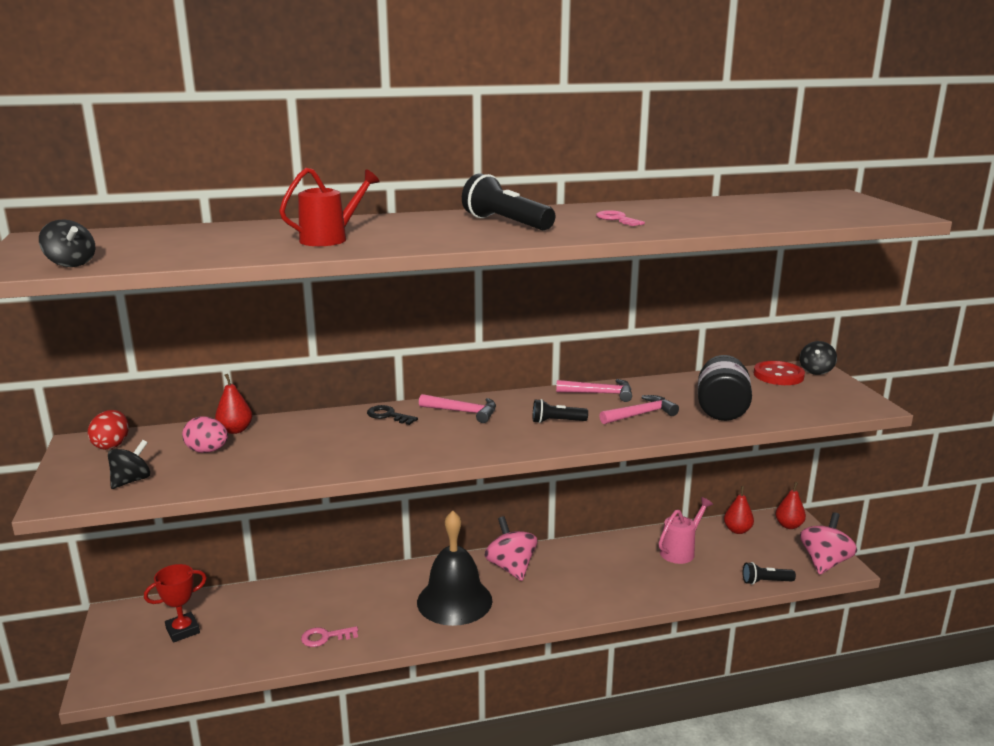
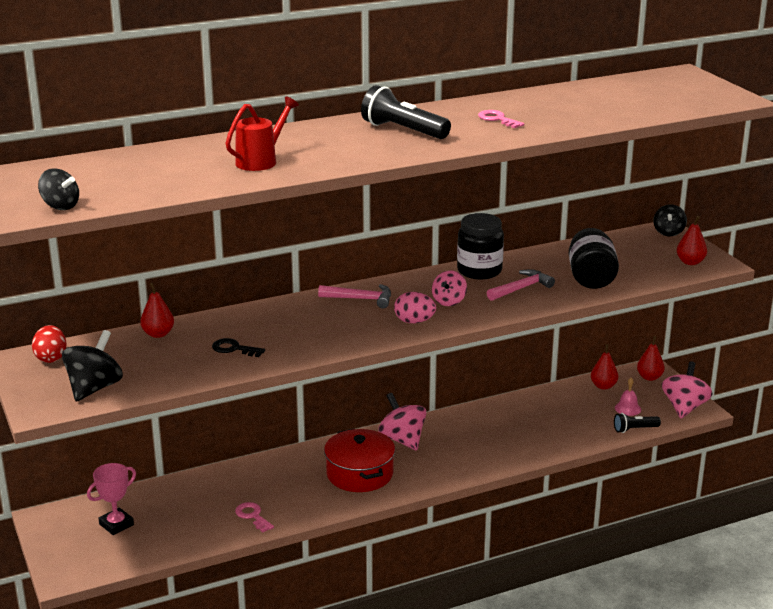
camera: 10 degrees left, 5 degrees up
(131, 481) = (94, 388): black spinning top -> black spinning top, size x1.55
(183, 630) = (116, 524): red trophy -> pink trophy
(207, 451) = (145, 356): pink egg -> pink egg (414, 321)
(325, 637) = (252, 516): pink key -> pink key turned 75 degrees clockwise
(388, 415) = (293, 308): black key -> black key (234, 349)
(454, 601) = (359, 474): black bell -> red pot
(557, 421) = (449, 301): black flashlight -> pink spinning top
(600, 394) = (479, 271): pink hammer -> black jar
(680, 551) = (555, 410): pink watering can -> none
(761, 557) = (628, 408): none -> pink bell
(778, 375) = (635, 239): red button -> none
(837, 401) = (690, 262): none -> red pear

